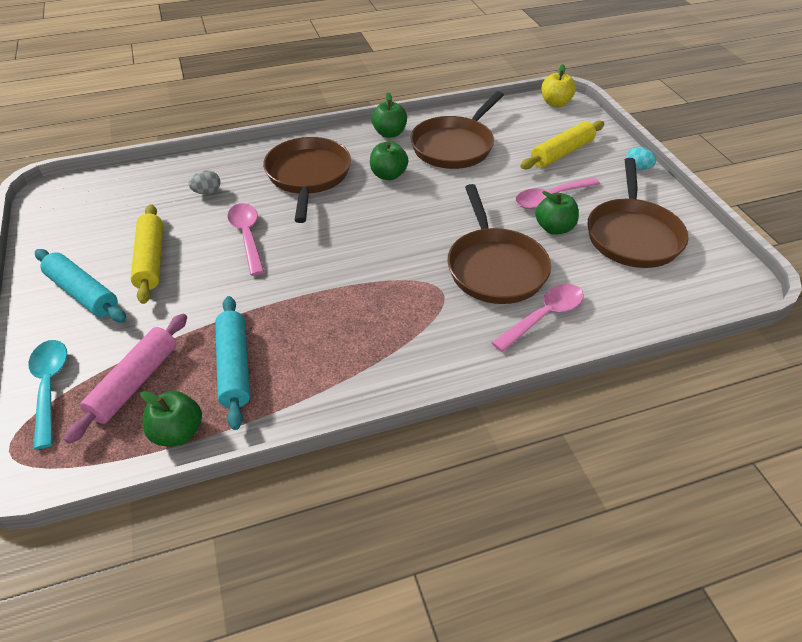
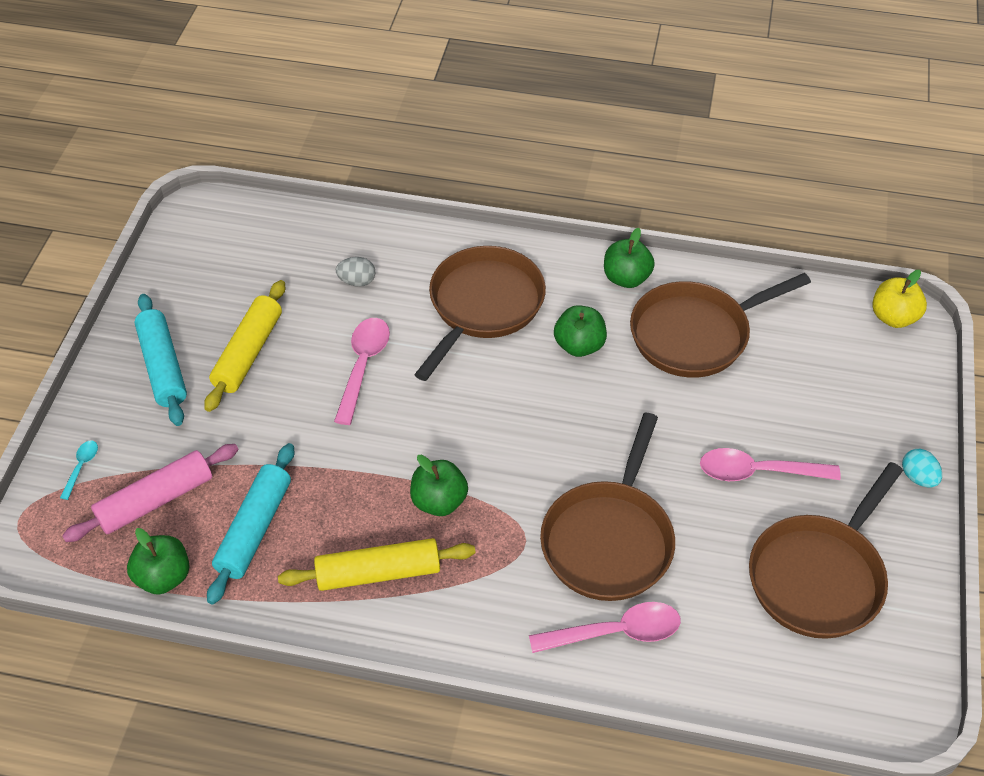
camera: 30 degrees right, 5 degrees up
(49, 387) = (81, 467): turquoise spoon -> turquoise spoon, size x0.50
(554, 228) = (725, 519): green apple -> green apple (439, 501)
(562, 153) = (832, 407): yellow rolling pin -> yellow rolling pin (378, 573)

